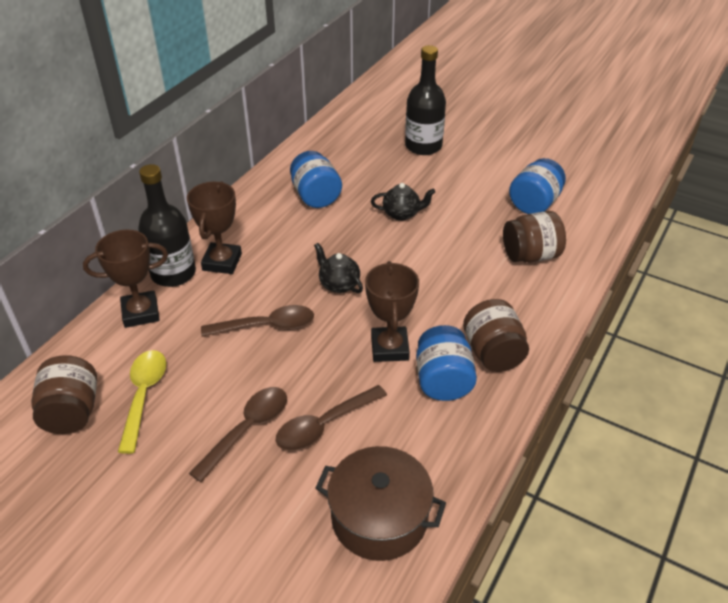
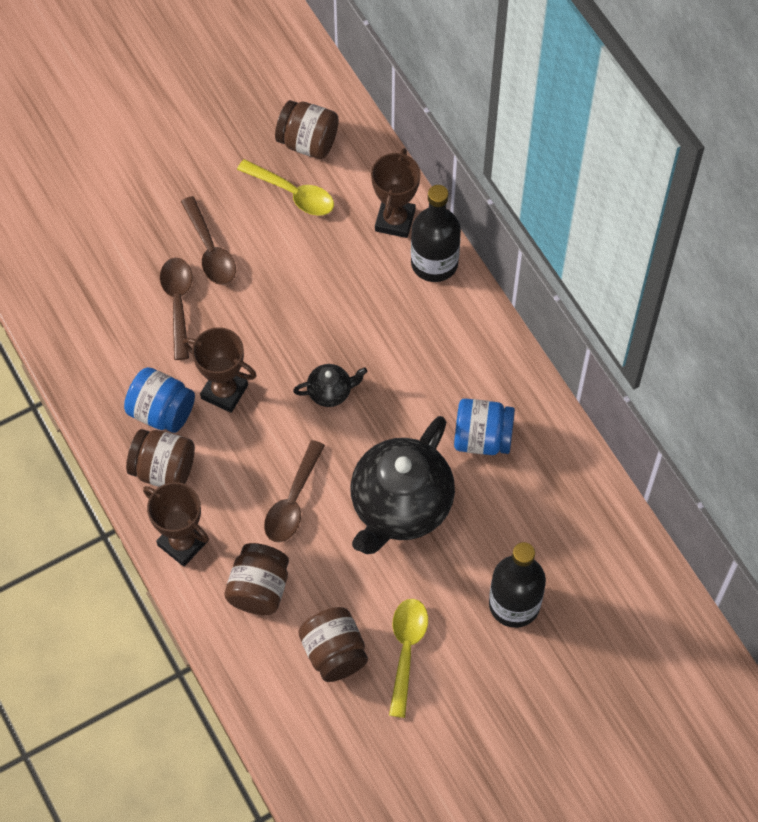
camera: 120 degrees right, 20 degrees up
(222, 262) = (426, 308): brown trophy -> brown trophy (182, 543)
(267, 326) = (314, 310): brown spoon -> brown spoon (292, 501)
(379, 517) = (75, 299): brown pot -> none
(402, 214) = (400, 506): black teapot -> black teapot, size x2.27
(498, 175) = (406, 650): none -> yellow spoon
(534, 203) = (334, 653): blue jar -> brown jar

